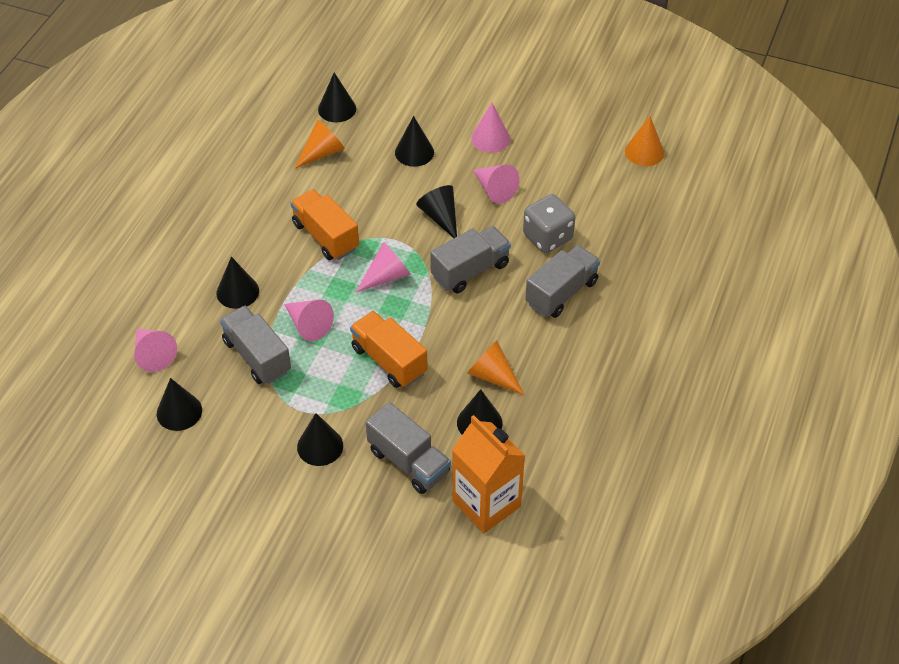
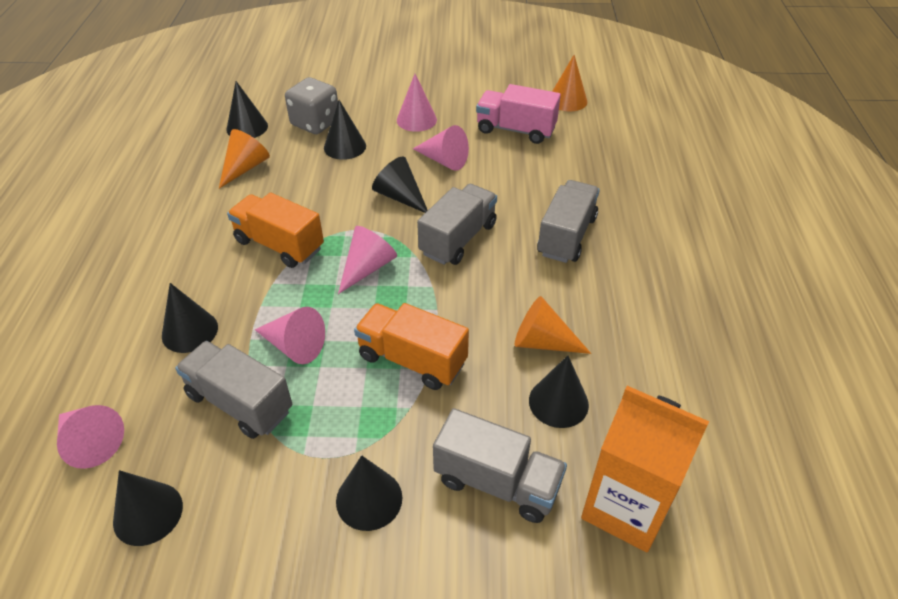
camera: 20 degrees left, 5 degrees down
(547, 237) = (521, 189): grey dice -> grey dice (315, 123)
(576, 173) = (516, 130): none -> pink truck

